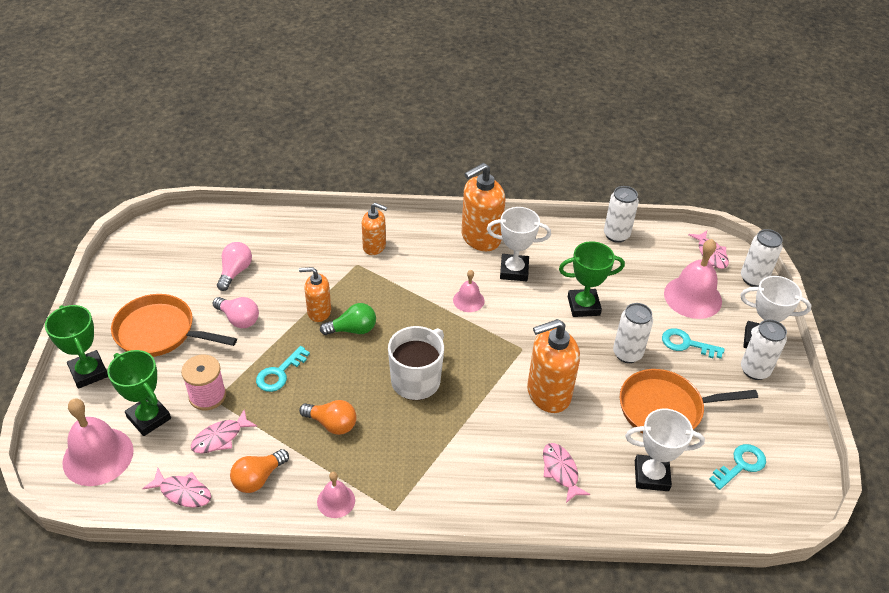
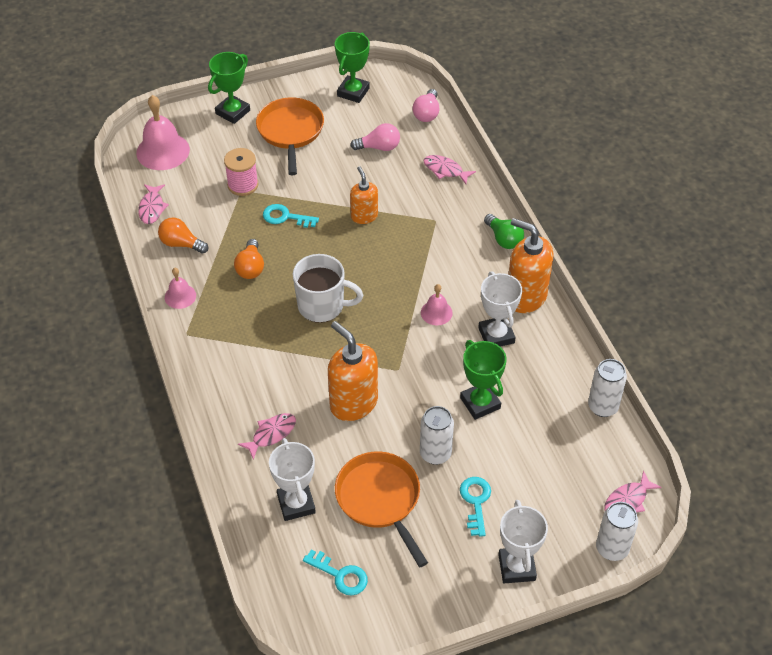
camera: 70 degrees right, 5 degrees up
(149, 418) = (207, 162): green trophy -> green trophy (353, 92)
(220, 437) = (208, 208): pink fish -> pink fish (445, 170)
(239, 319) = (328, 170): pink light bulb -> pink light bulb (427, 113)
(352, 329) = (356, 245): green light bulb -> green light bulb (504, 239)
(374, 246) = (465, 224): orange soap dispenser -> none
(692, 297) = (548, 495): pink bell -> none
(754, 370) = (471, 569): white can -> none

